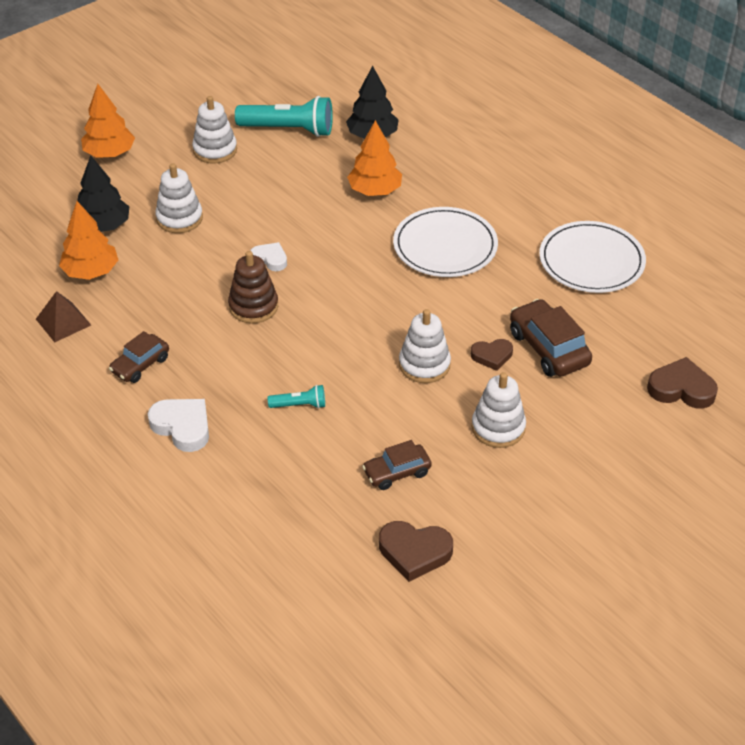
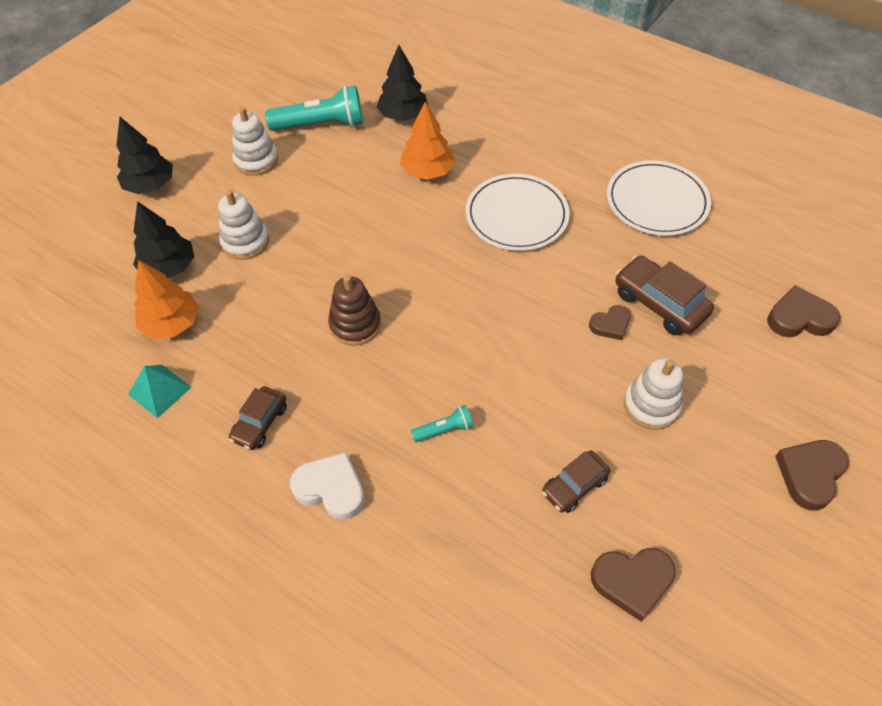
camera: 15 degrees left, 10 degrees up
(63, 322) = (159, 390): brown pyramid -> turquoise pyramid
(109, 153) = (150, 185): orange tree -> black tree
(270, 259) = (352, 267): white heart -> none
(424, 365) = (550, 351): white stacking toy -> none
(620, 513) = (809, 474): none -> brown heart

